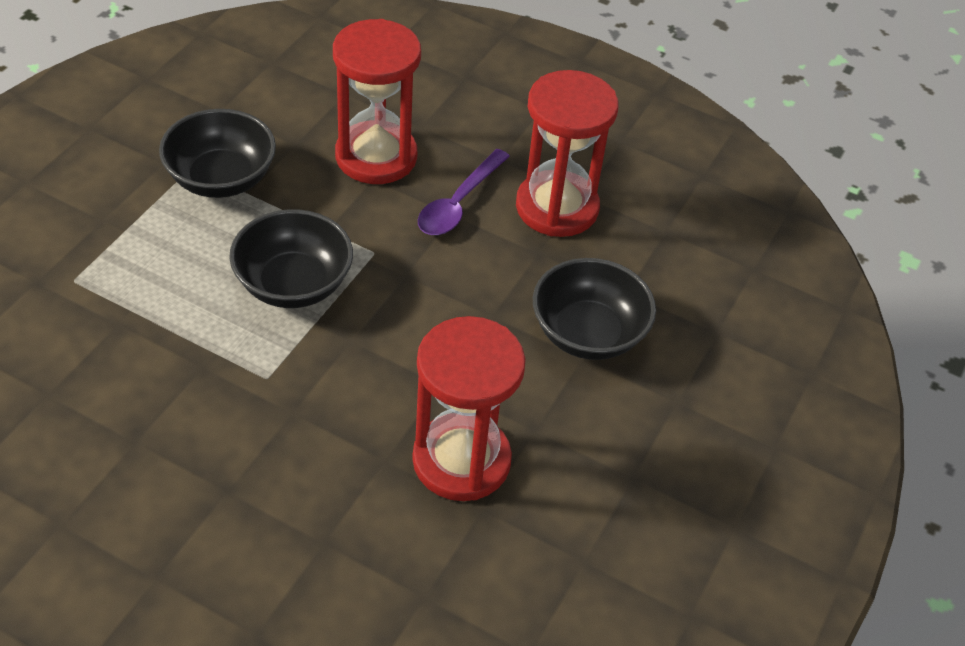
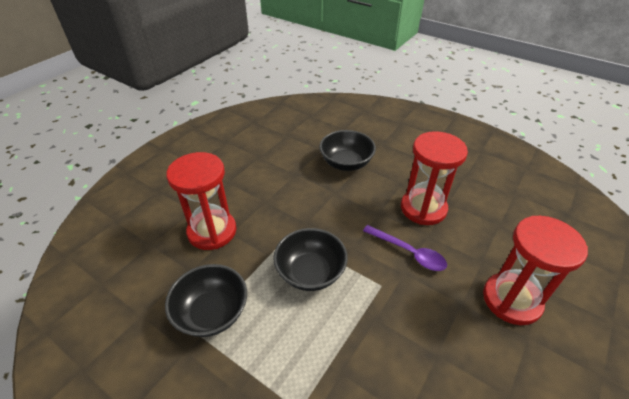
camera: 80 degrees left, 5 degrees down
(459, 203) = (257, 199): purple spoon -> purple spoon (409, 252)
(557, 207) = (266, 165): red hourglass -> red hourglass (511, 300)

